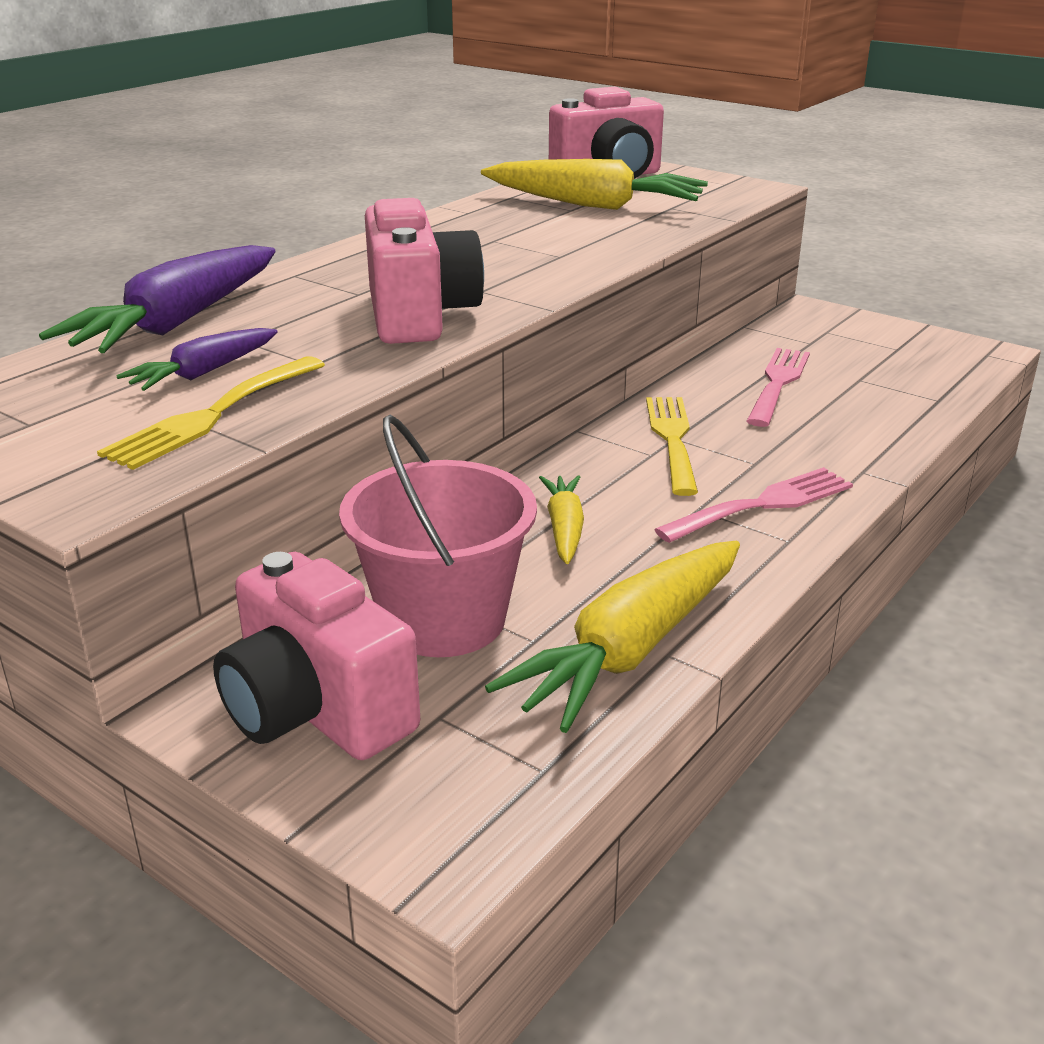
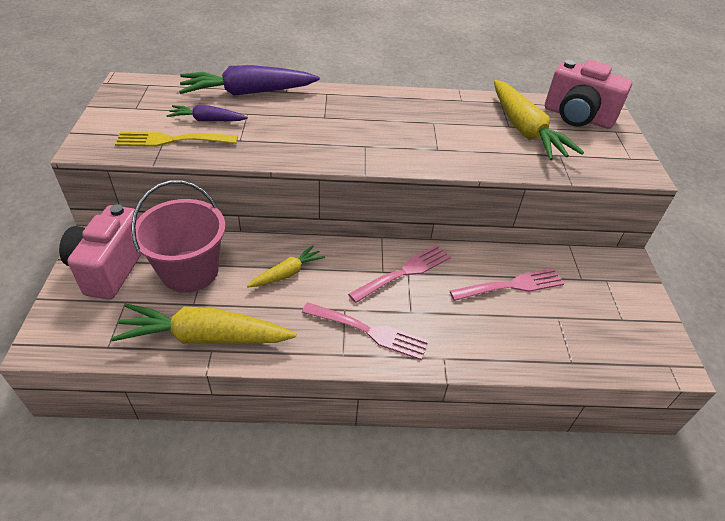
camera: 50 degrees right, 15 degrees up
(419, 316) = (315, 143): pink camera -> none
(672, 439) = (404, 272): yellow fork -> pink fork

